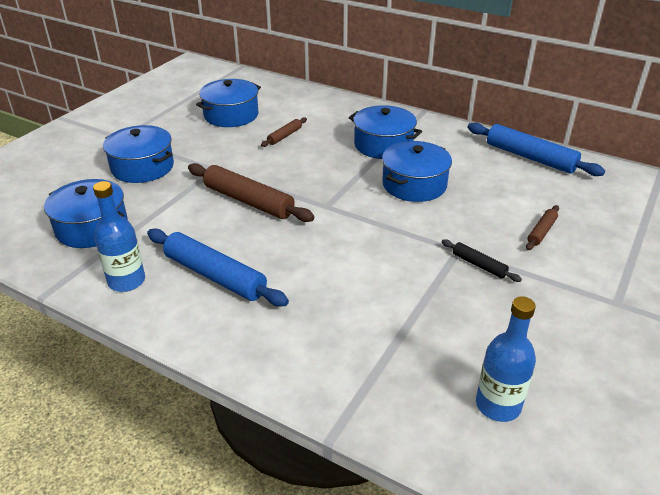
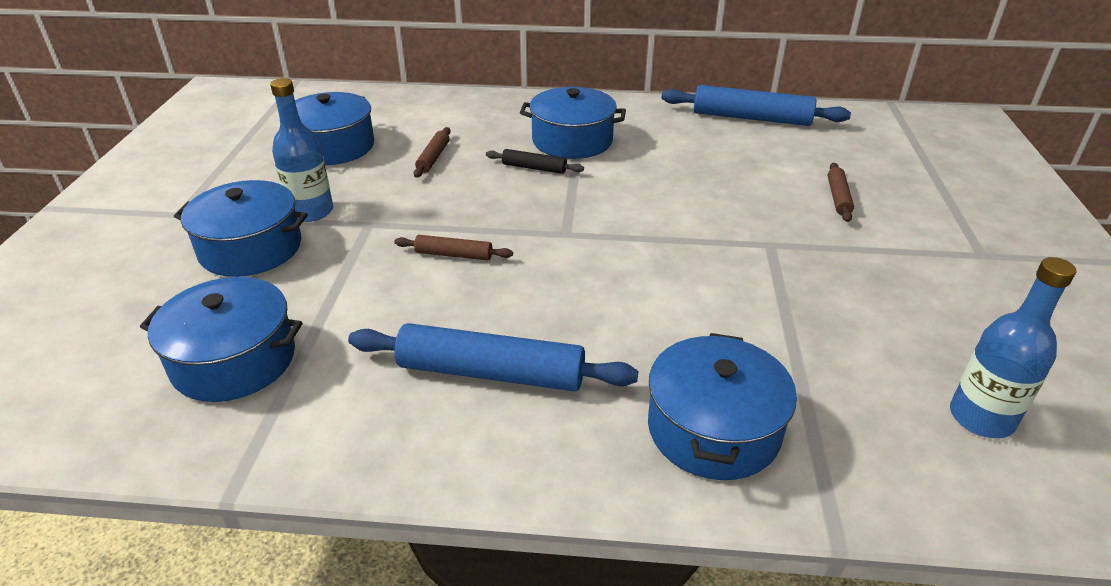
camera: 25 degrees left, 0 degrees up
(126, 281) = (359, 425): blue bottle -> blue bottle (311, 211)
(248, 201) = (454, 255): brown rolling pin -> brown rolling pin, size x0.50
(414, 184) = (651, 179): blue pot -> blue pot (713, 429)
(479, 265) = (808, 255): black rolling pin -> black rolling pin (534, 168)

